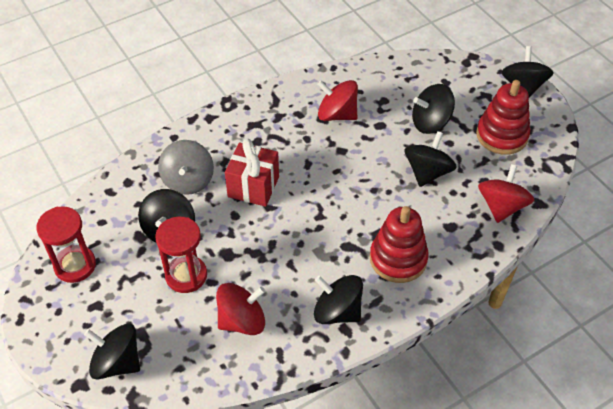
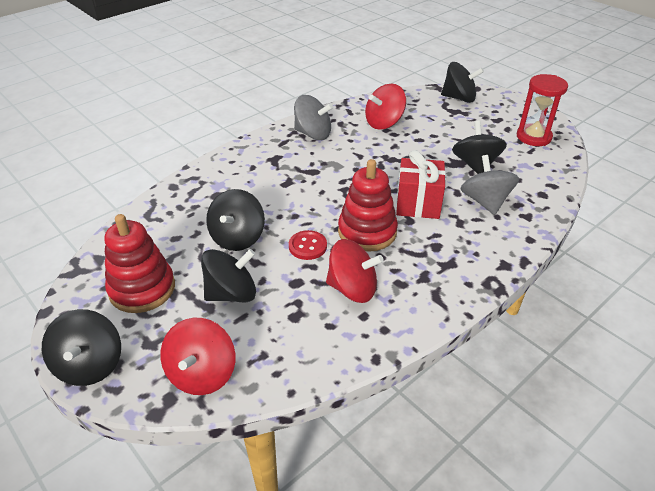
camera: 170 degrees right, 10 degrees down
(186, 275) = (441, 140): red hourglass -> none
(337, 311) = (313, 134): black spinning top -> grey spinning top
(366, 155) = (307, 246): none -> red button
(398, 259) = (266, 168): red stacking toy -> red stacking toy (367, 232)
(501, 206) = (162, 216): red spinning top -> red spinning top (202, 374)

